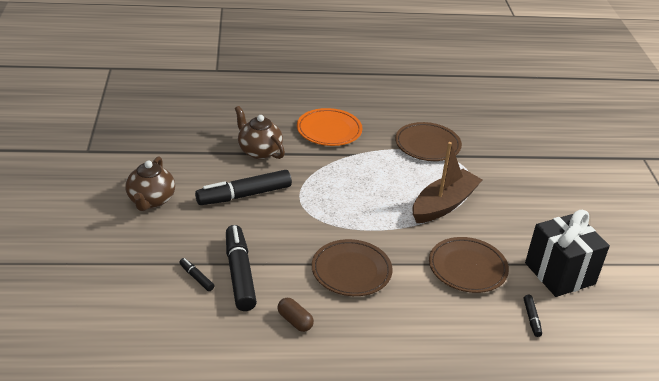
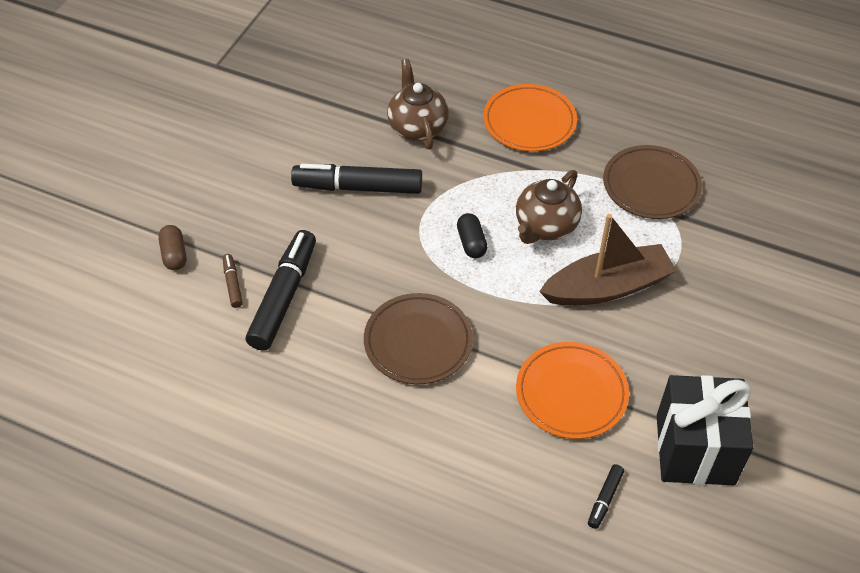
camera: 30 degrees right, 15 degrees up
(151, 200) = (245, 159): brown teapot -> brown teapot (545, 226)
(196, 278) = (232, 284): black marker -> brown marker
(295, 321) = (306, 384): brown capsule -> brown capsule (174, 254)
(343, 205) = (471, 243): none -> black capsule
(467, 268) = (571, 393): brown plate -> orange plate

